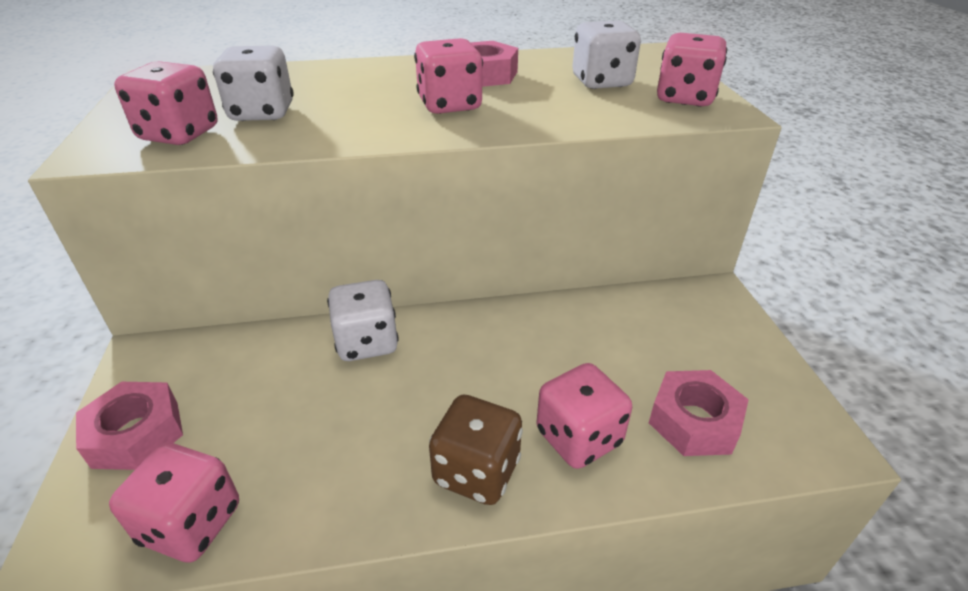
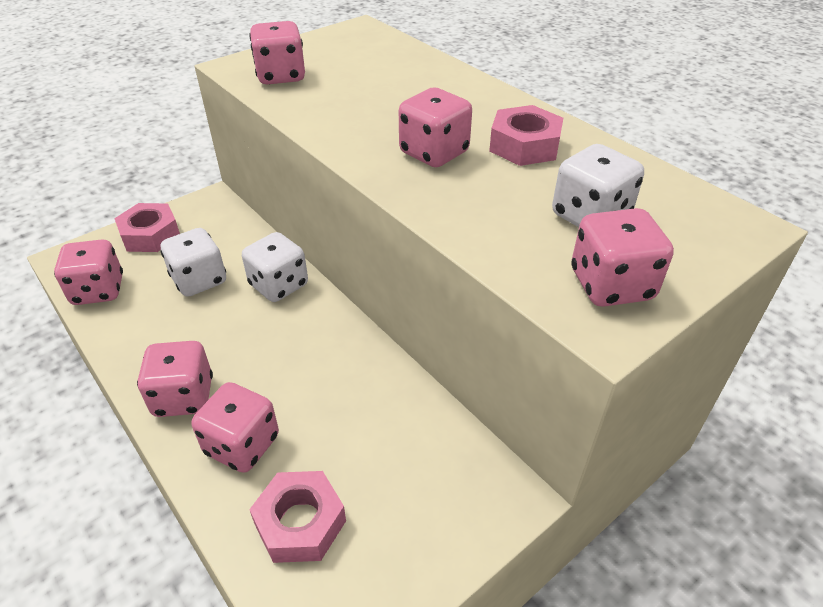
camera: 60 degrees right, 5 degrees up
(262, 113) = (339, 87): white dice -> white dice (199, 280)
(476, 471) = (183, 397): brown dice -> pink dice

